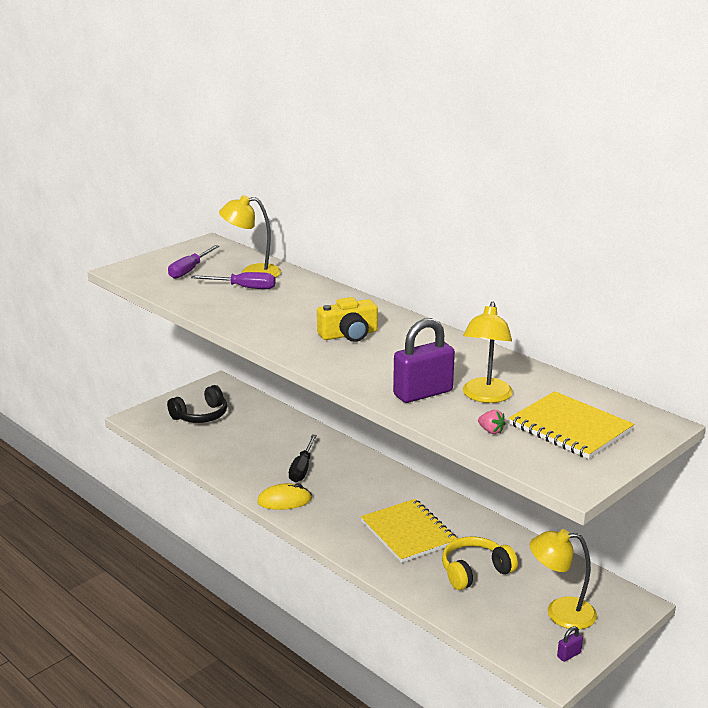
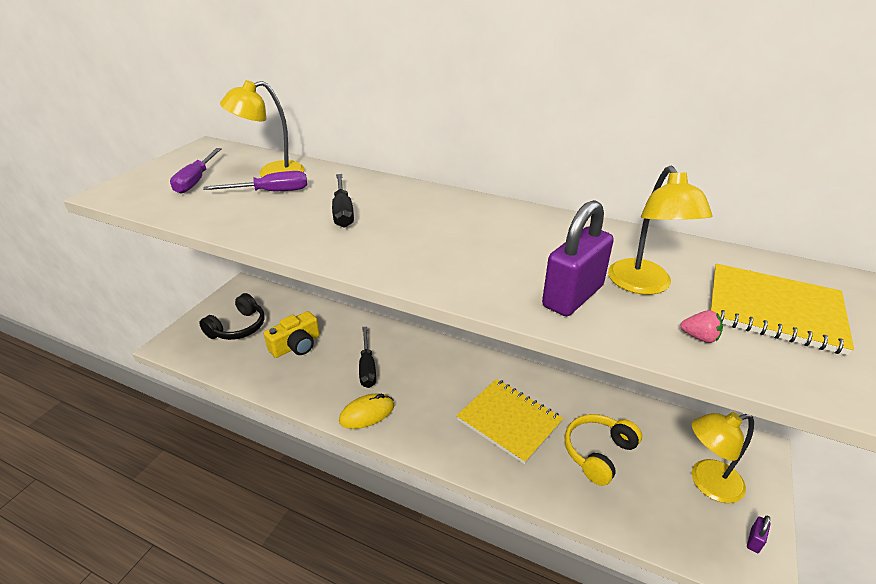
camera: 20 degrees left, 10 degrees up
(292, 311) = (343, 212): none -> black screwdriver
(349, 334) = (427, 230): yellow camera -> yellow camera (296, 345)

